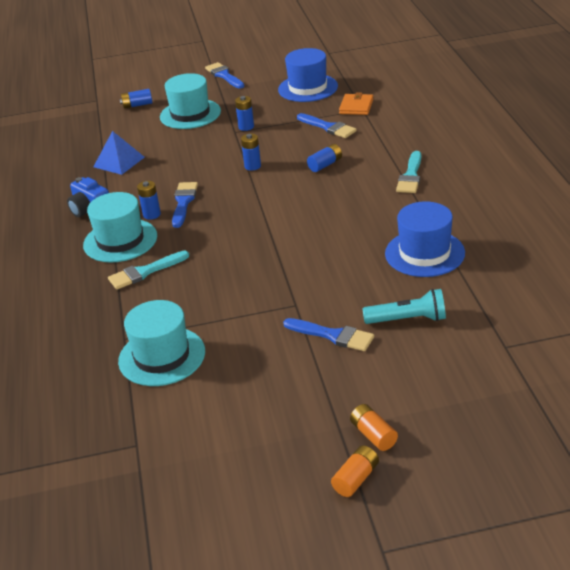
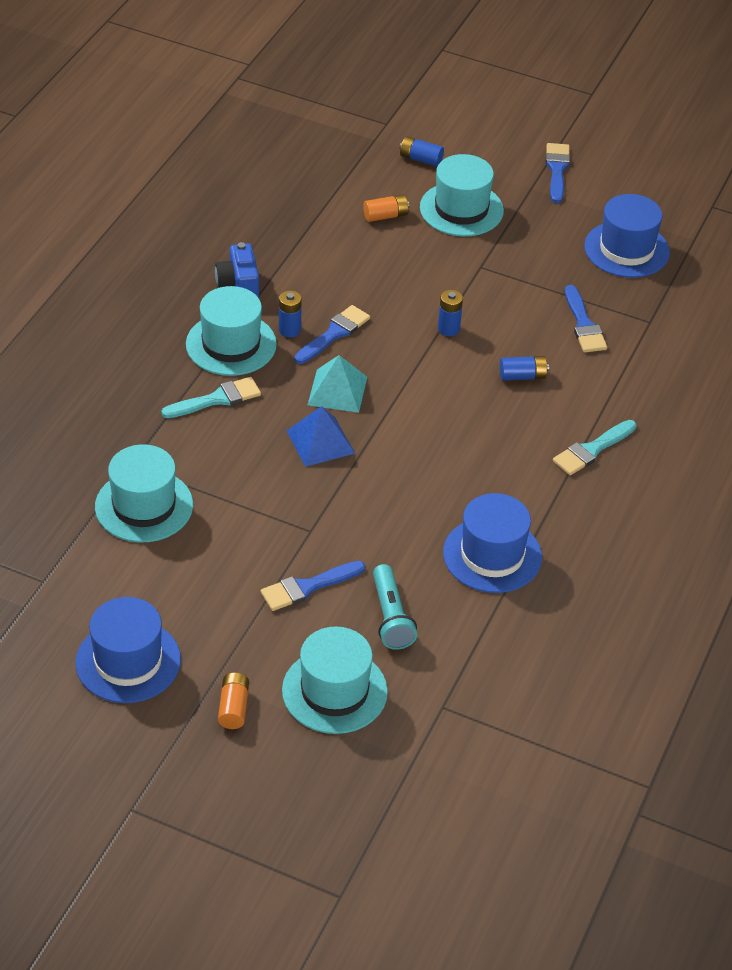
camera: 30 degrees right, 10 degrees up
(119, 162) = (325, 235): blue pyramid -> blue pyramid (320, 442)
(145, 272) = (217, 399): turquoise brush -> turquoise brush turned 150 degrees clockwise
(221, 227) = (337, 391): none -> turquoise pyramid
(246, 127) = (499, 267): blue battery -> none
(261, 455) = (128, 661): none -> blue hat
(333, 335) = (307, 587): blue brush -> blue brush turned 90 degrees clockwise
(356, 107) = (647, 313): orange wallet -> none
(356, 479) = (177, 735): orange battery -> orange battery (386, 216)
(408, 319) = (391, 617): turquoise flashlight -> turquoise flashlight turned 45 degrees clockwise
(427, 381) = (334, 691): none -> turquoise hat

